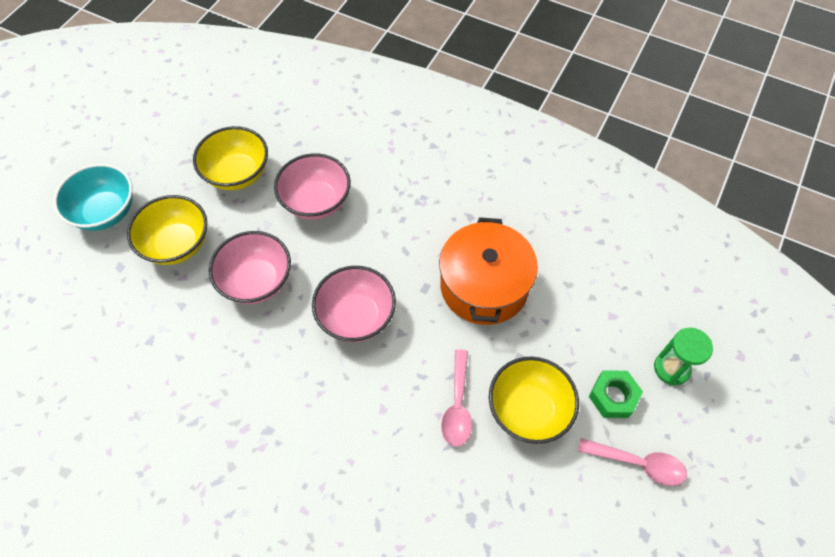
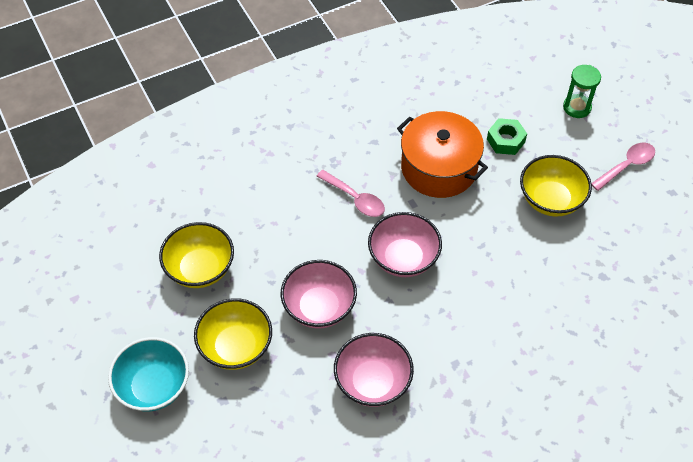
camera: 55 degrees left, 5 degrees down
(316, 201) = (277, 229): pink bowl -> pink bowl (372, 382)
(457, 405) = (519, 237): pink spoon -> pink spoon (355, 199)
(613, 396) = (574, 149): green nut -> green nut (505, 140)

